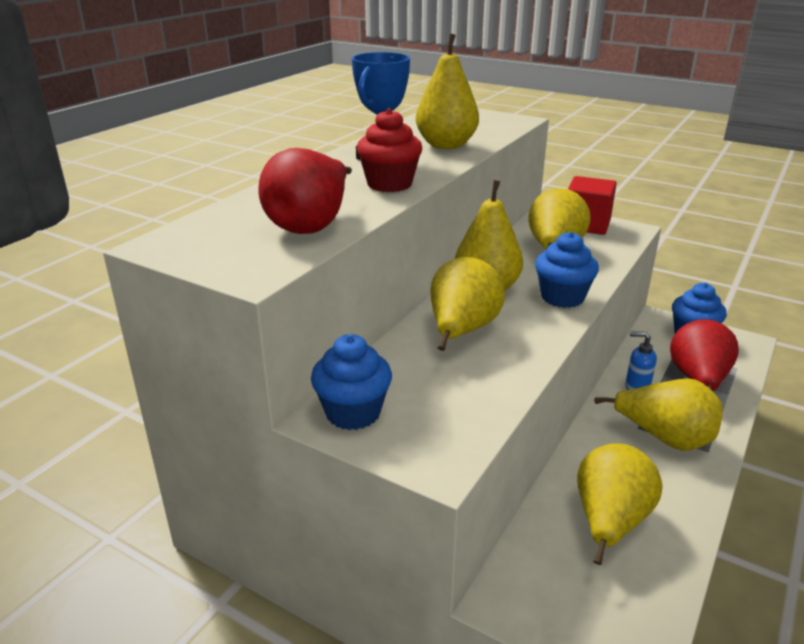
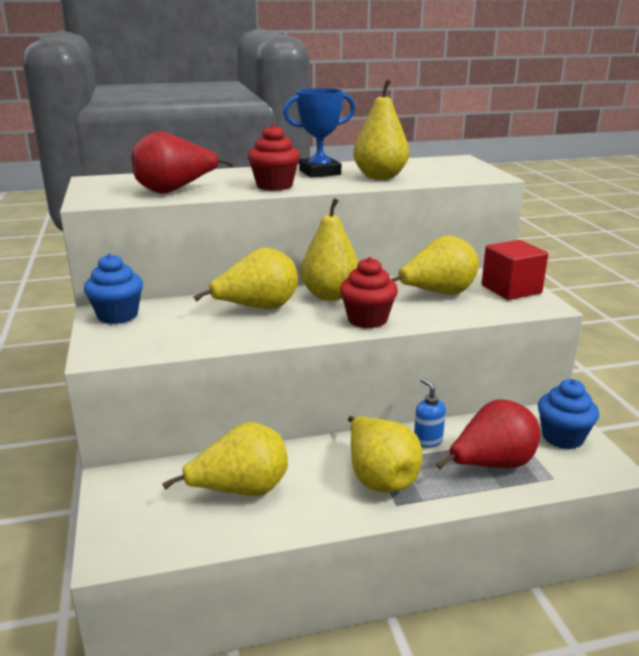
camera: 45 degrees right, 5 degrees down
(562, 297) = (367, 319): blue cupcake -> red cupcake

